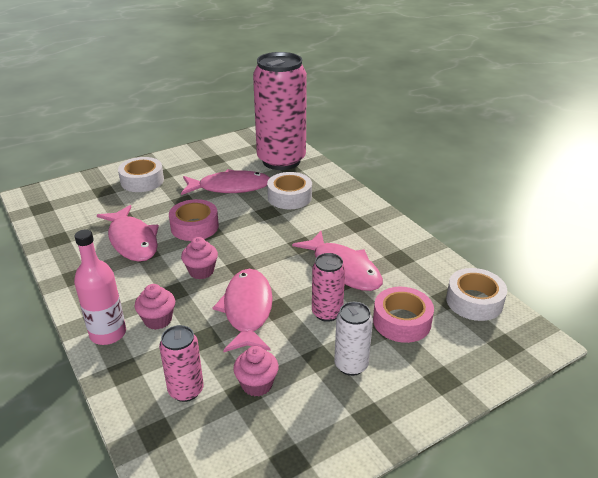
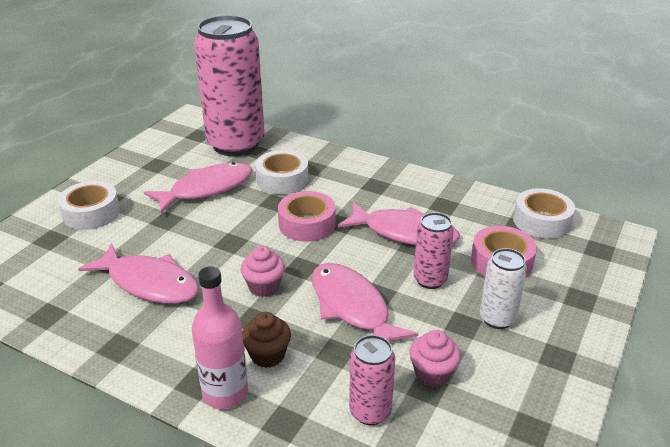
camera: 30 degrees left, 0 degrees up
(158, 320) = (267, 355): pink cupcake -> brown cupcake
(194, 227) = (208, 243): pink tape -> pink tape (307, 224)

